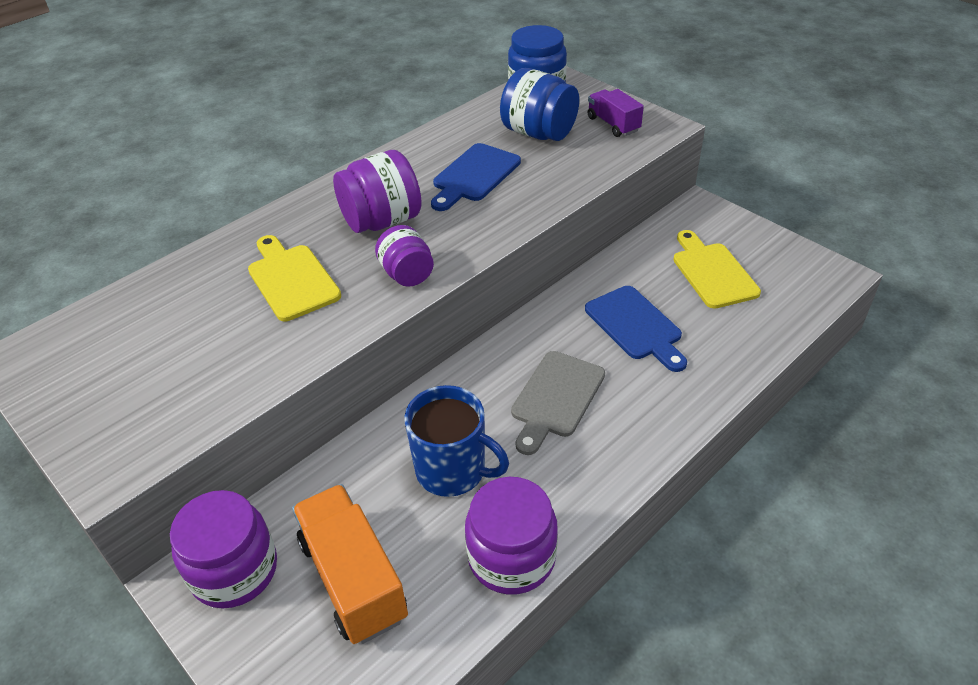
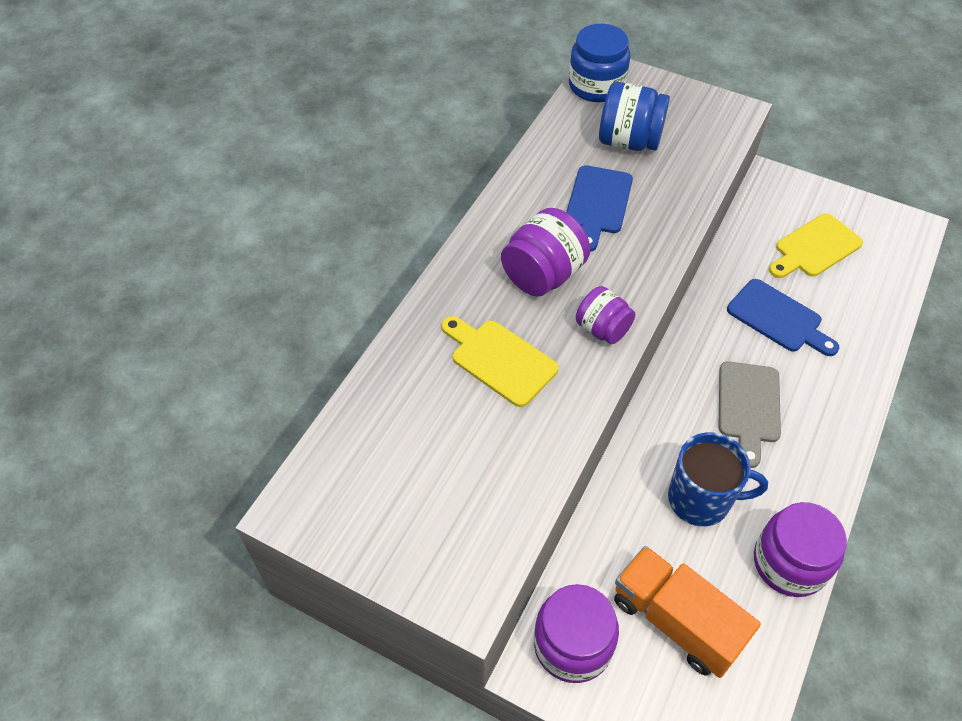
camera: 20 degrees left, 10 degrees up
(613, 124) = (691, 118): purple truck -> none
(712, 272) = (815, 247): yellow cutting board -> yellow cutting board turned 90 degrees counterclockwise

